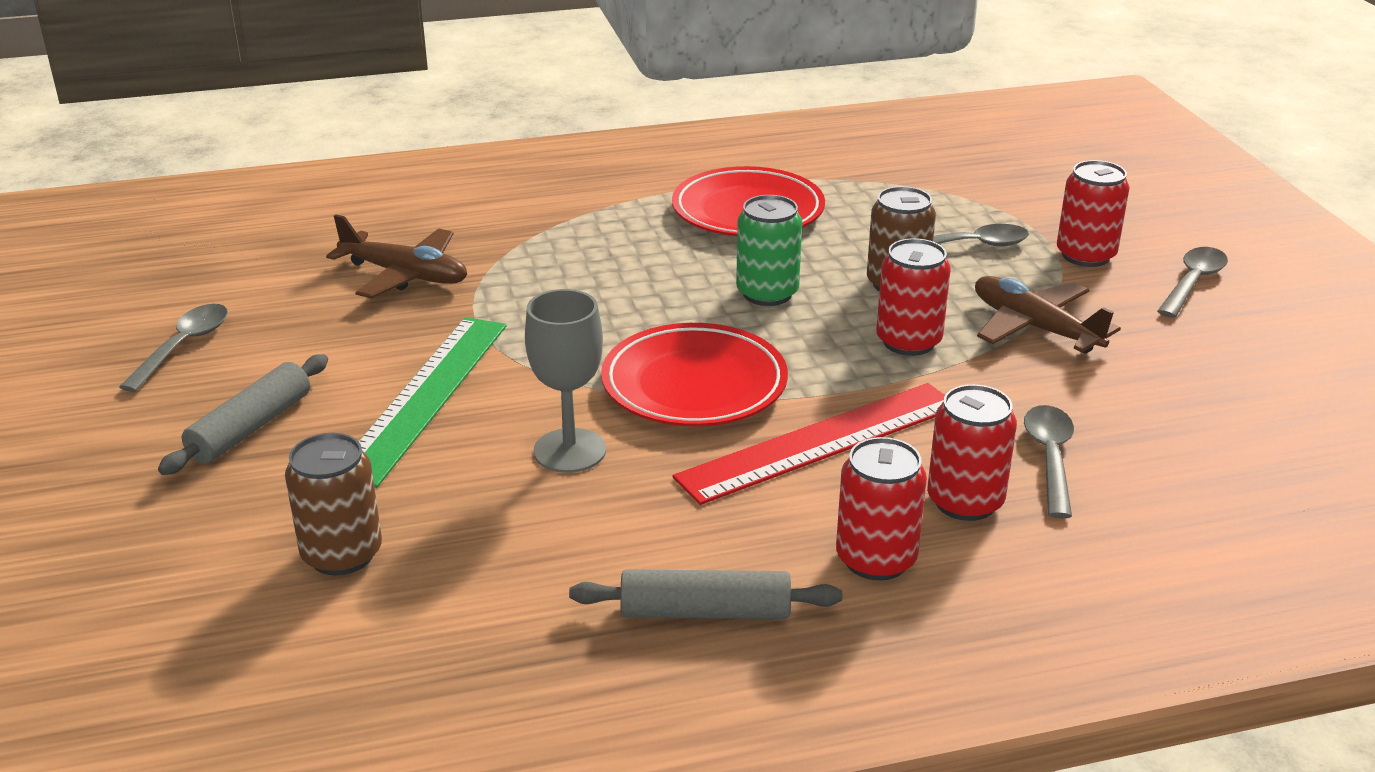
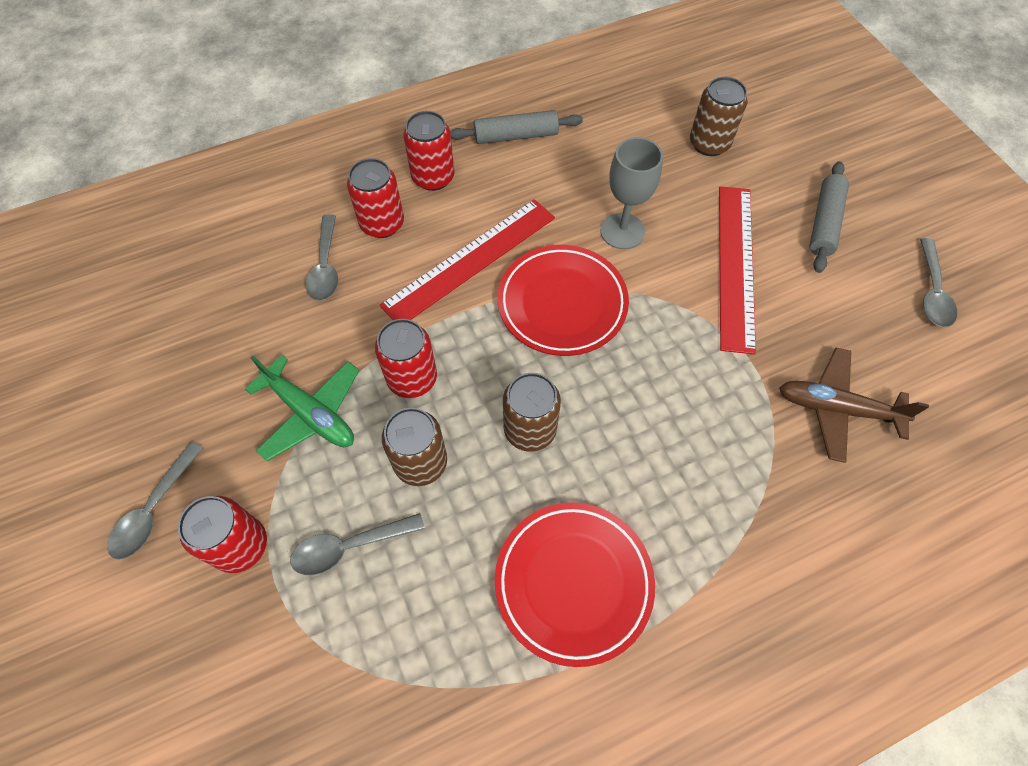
camera: 170 degrees right, 30 degrees up
(425, 397) = (735, 265): green ruler -> red ruler
(767, 293) = (530, 430): green can -> brown can
(1034, 328) = (311, 413): brown plane -> green plane

